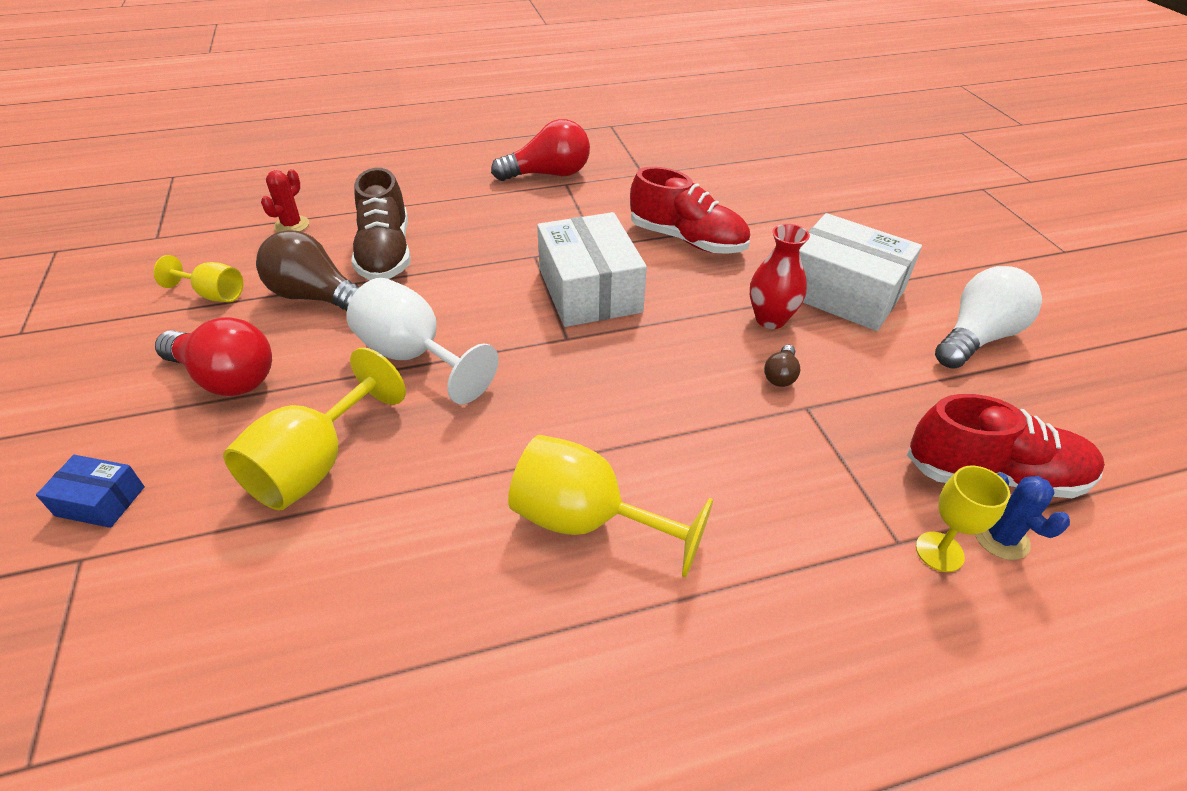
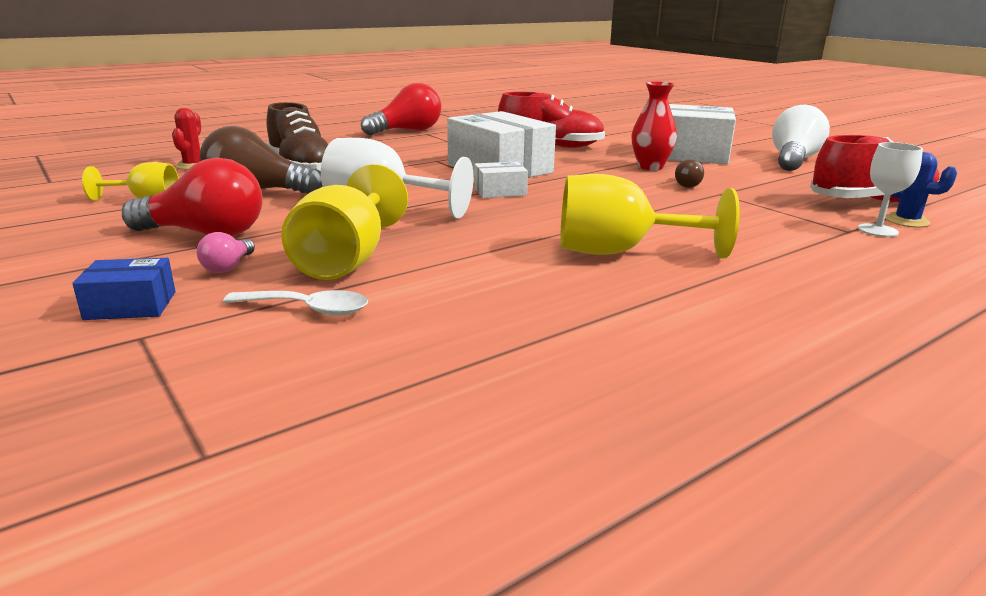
camera: 20 degrees left, 20 degrees down
(210, 450) = (228, 267): none -> pink light bulb
(228, 551) = (307, 309): none -> white spoon
(554, 347) = (500, 191): none -> white box
(939, 552) = (877, 230): yellow goblet -> white goblet

